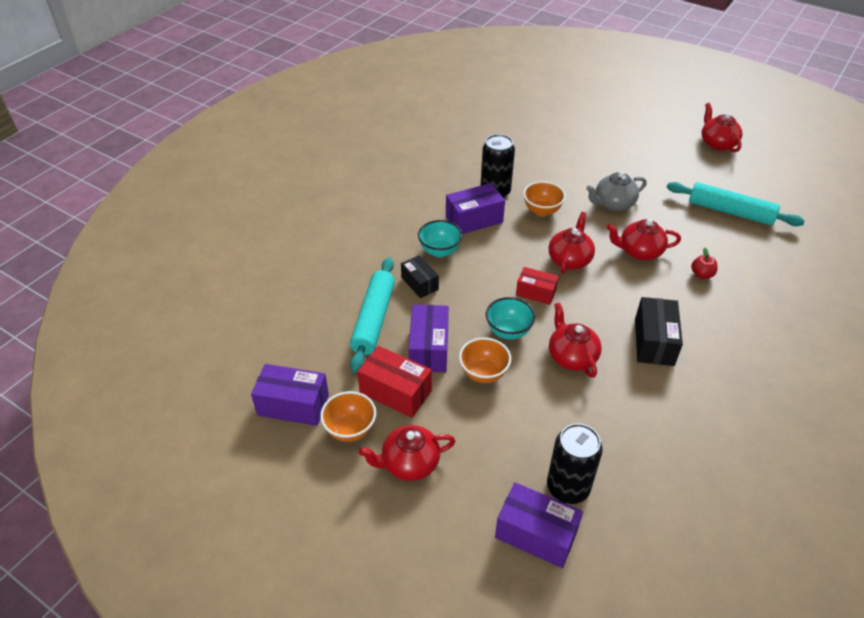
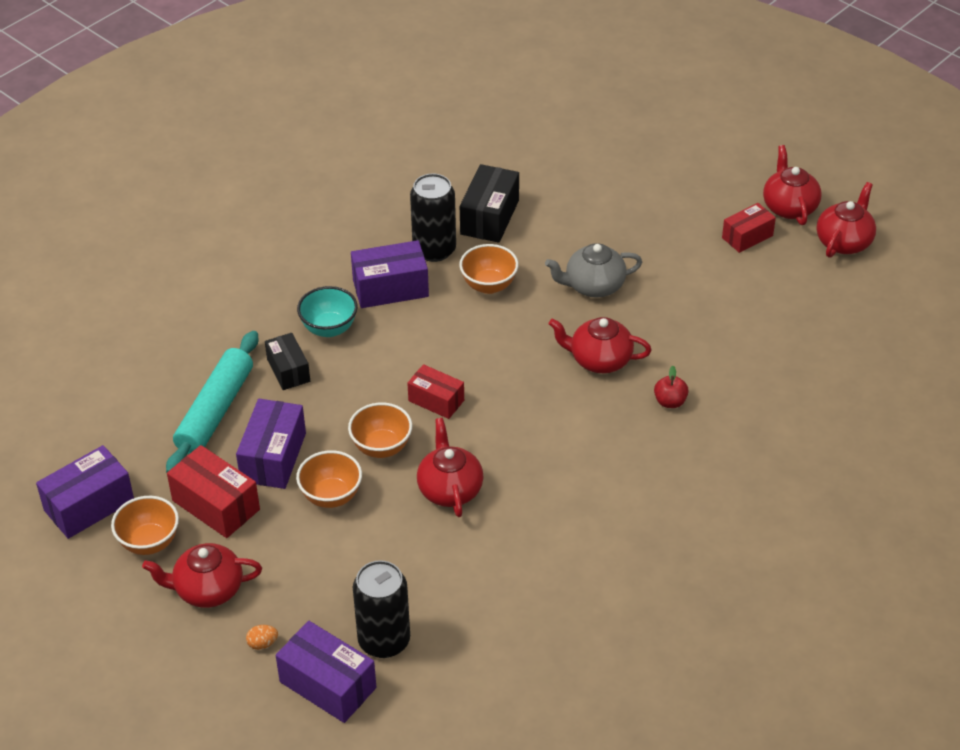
camera: 10 degrees right, 0 degrees up
(293, 405) = (89, 505): purple box -> purple box turned 60 degrees counterclockwise
(469, 505) = (262, 643): none -> orange egg
(508, 331) = (381, 447): turquoise bowl -> orange bowl
(570, 259) = (499, 360): red teapot -> red teapot (844, 242)
(654, 342) = (564, 483): black box -> black box (489, 217)
(700, 163) = (747, 237): none -> red box
(730, 212) = (755, 316): turquoise rolling pin -> none

